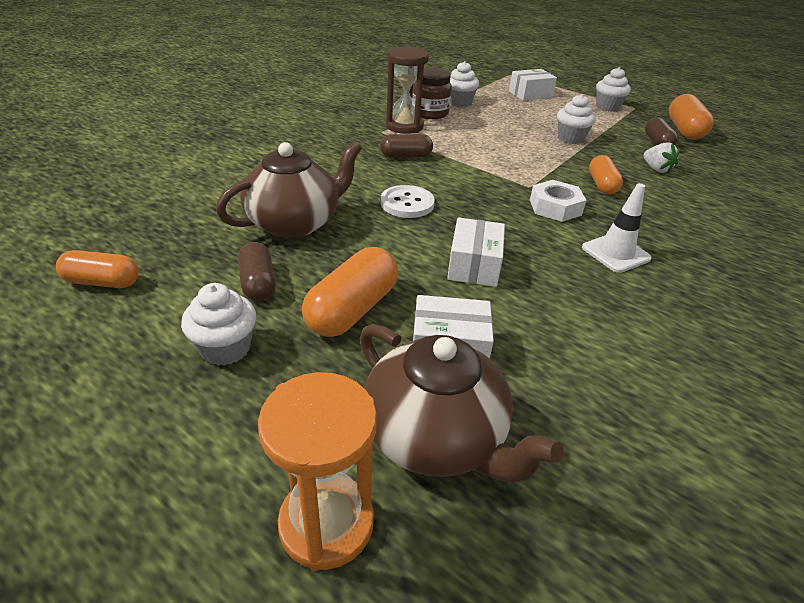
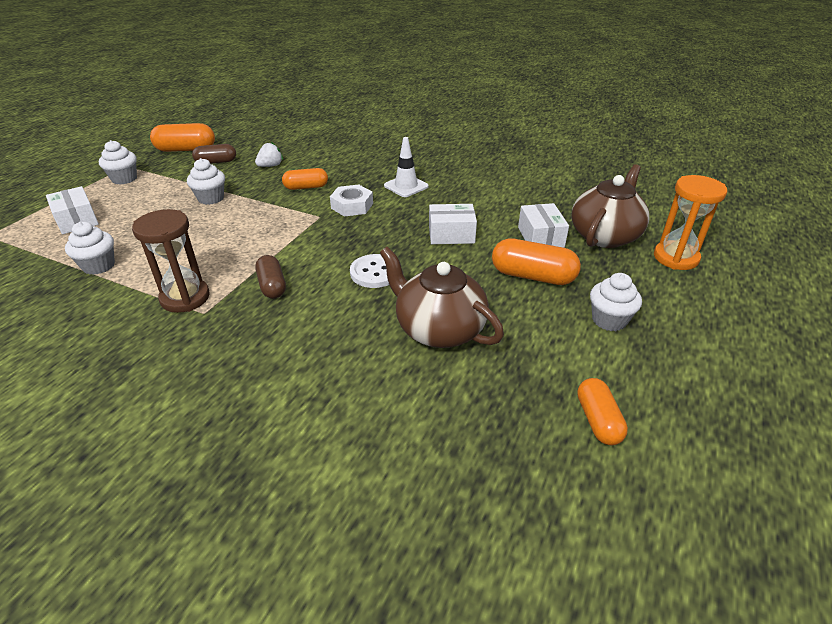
camera: 100 degrees left, 0 degrees up
(258, 283) = (535, 326): brown capsule -> none
(430, 113) = (139, 284): brown jar -> none

